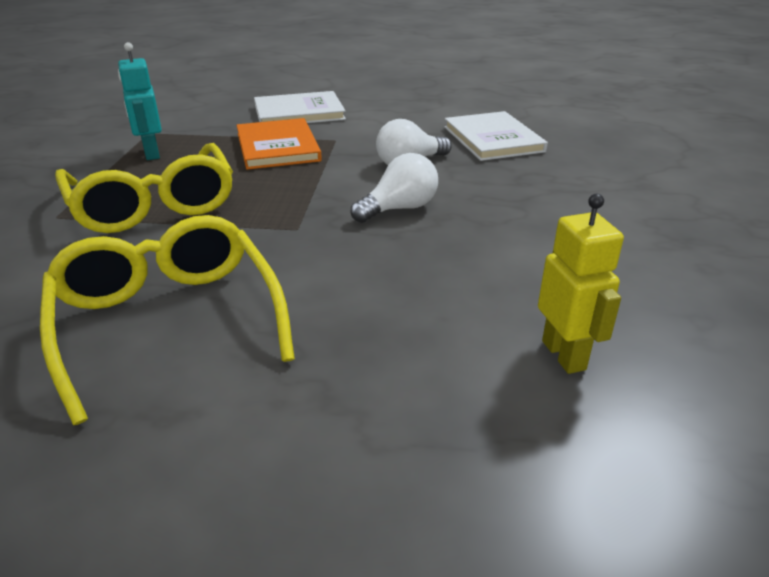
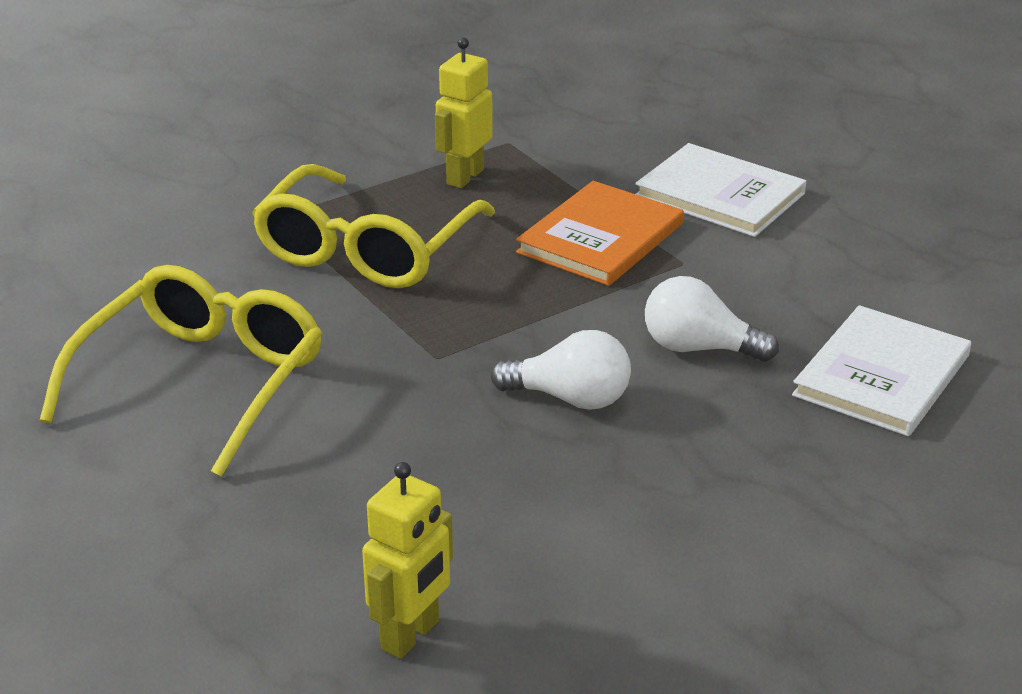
camera: 50 degrees right, 0 degrees up
(151, 153) = (464, 177): turquoise robot -> yellow robot

